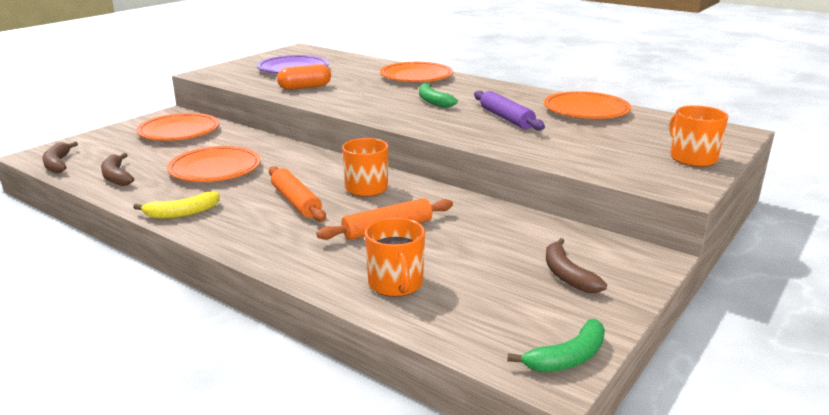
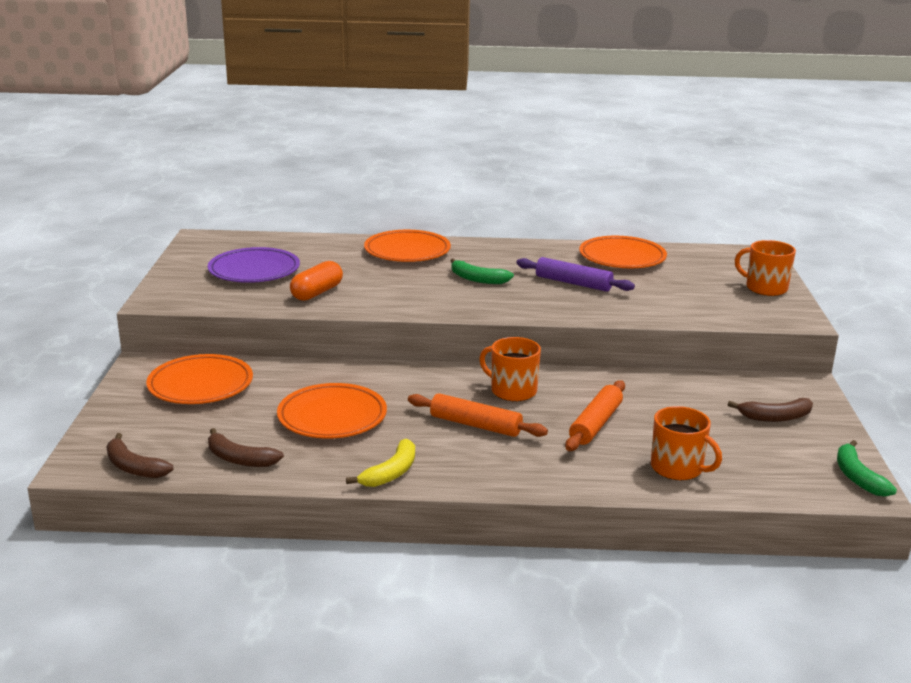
camera: 35 degrees left, 0 degrees up
(567, 275) = (775, 417): brown banana -> brown banana turned 45 degrees counterclockwise
(567, 357) = (858, 477): green banana -> green banana turned 150 degrees clockwise

